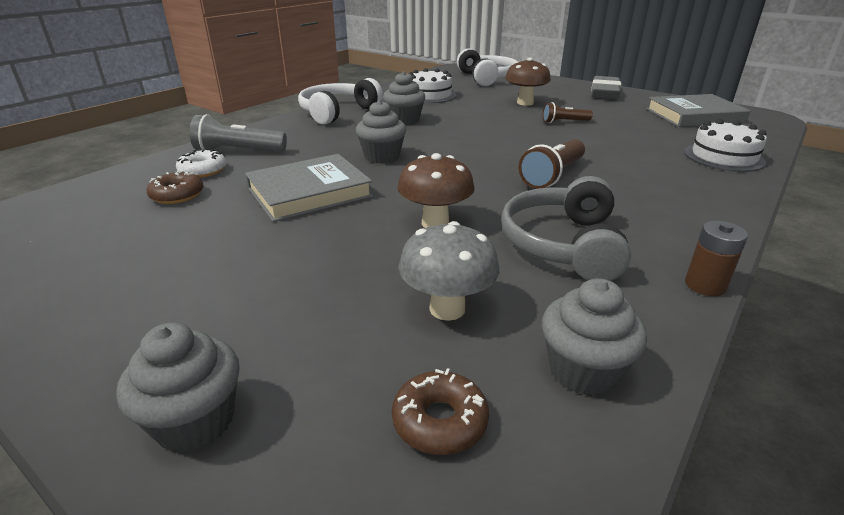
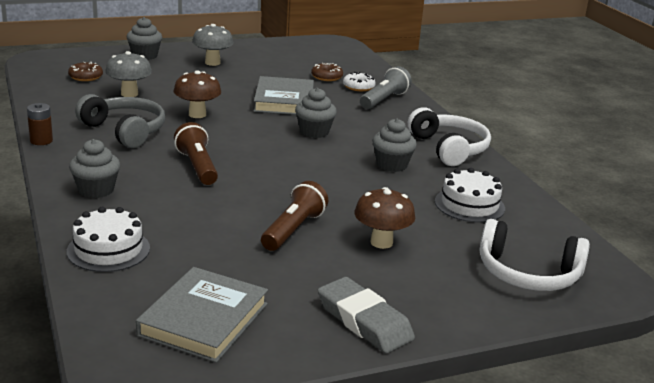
camera: 120 degrees right, 5 degrees down
(180, 304) = (212, 63): none -> grey mushroom
(564, 122) = (293, 230): brown flashlight -> brown flashlight, size x1.60
(583, 370) = (60, 99): grey cupcake -> grey cupcake (96, 190)

